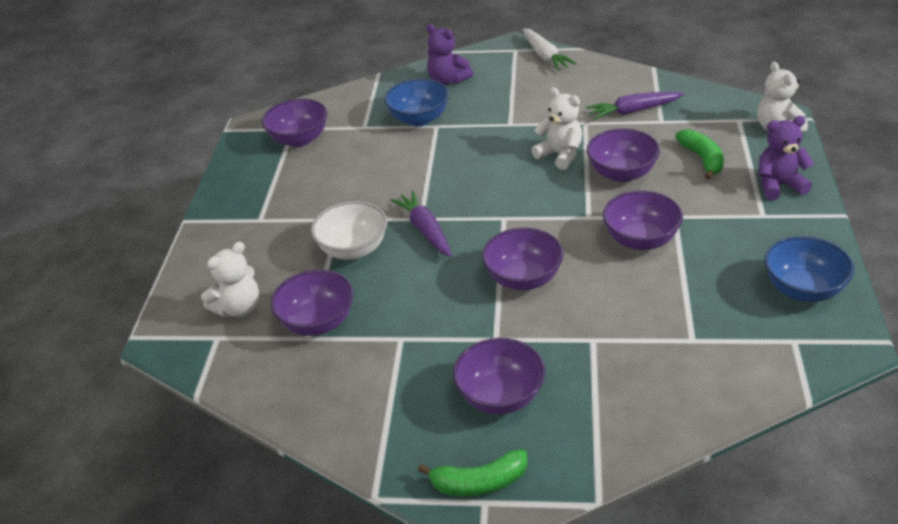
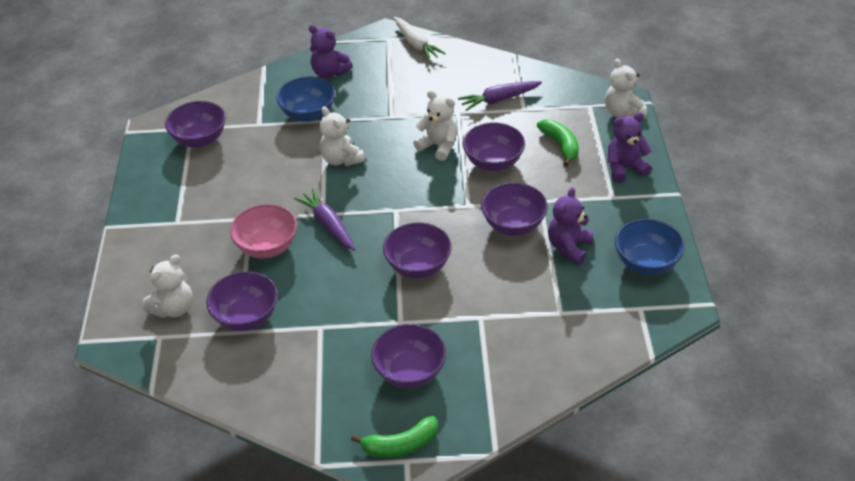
camera: 10 degrees left, 5 degrees up
(353, 249) = (267, 247): white bowl -> pink bowl
(449, 164) = (341, 159): none -> white teddy bear
(707, 267) = (569, 247): none -> purple teddy bear

